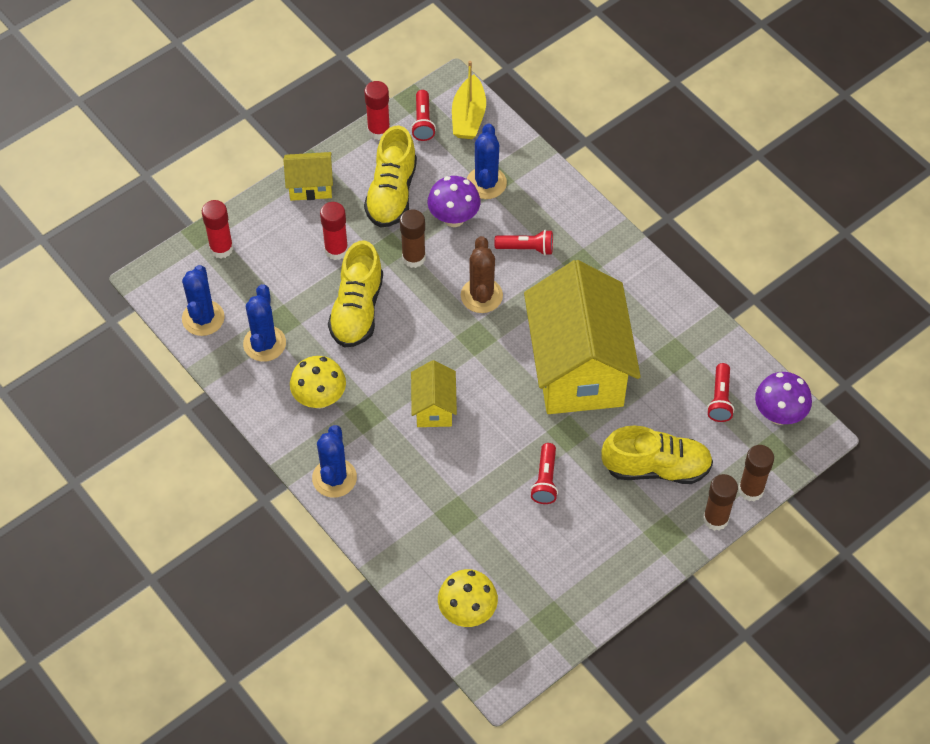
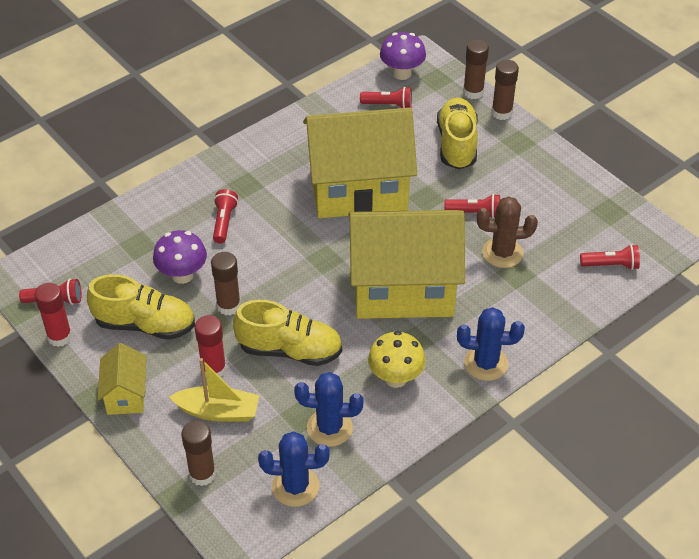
camera: 90 degrees left, 10 degrees down
(221, 248) = (202, 474): red glue stick -> brown glue stick
(434, 407) = (403, 289): yellow house -> yellow house, size x2.24
(467, 612) = (611, 265): yellow mushroom -> red flashlight
(468, 117) = (55, 264): yellow boat -> yellow boat (218, 411)
(481, 296) = (277, 254): brown cactus -> brown cactus (502, 253)
(486, 183) = (142, 251): blue cactus -> none

